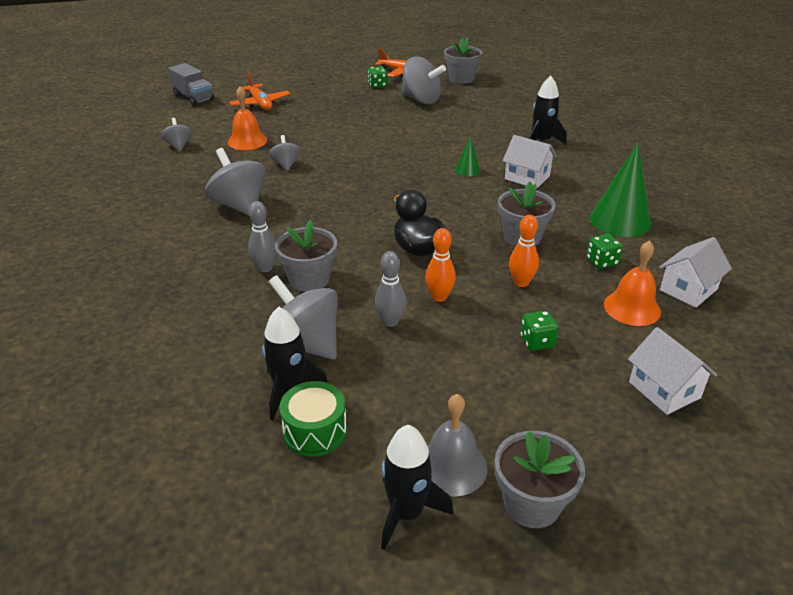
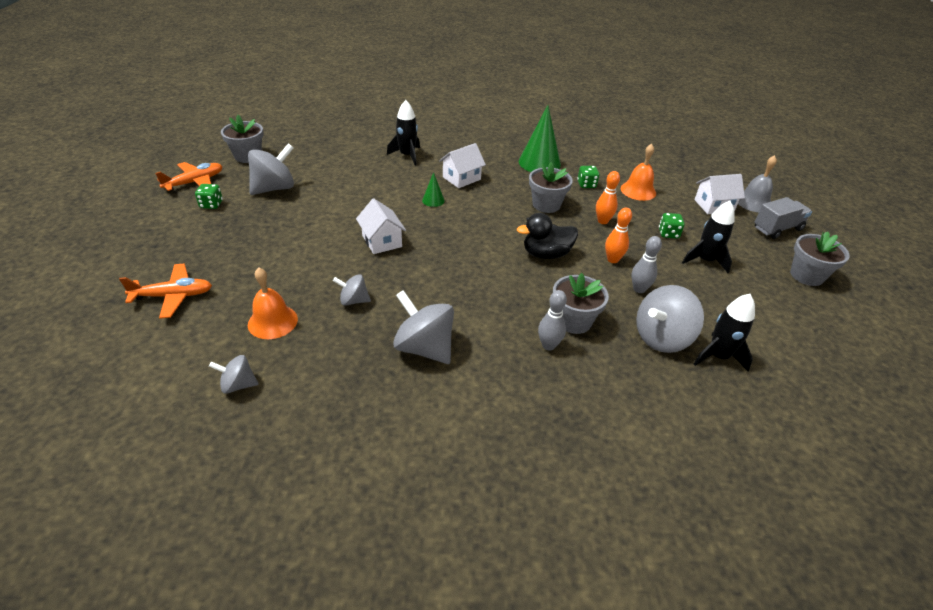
camera: 75 degrees left, 5 degrees up
(193, 97) = (87, 356): grey truck -> grey truck (777, 228)
(239, 205) = (424, 348): grey spinning top -> grey spinning top turned 60 degrees clockwise
(315, 431) = (758, 350): green drum -> none
(406, 513) = (823, 323): black rocket -> black rocket (705, 260)
(451, 466) = (783, 297): grey bell -> grey bell (753, 202)
(688, 289) = (623, 167): white house -> white house (382, 241)

